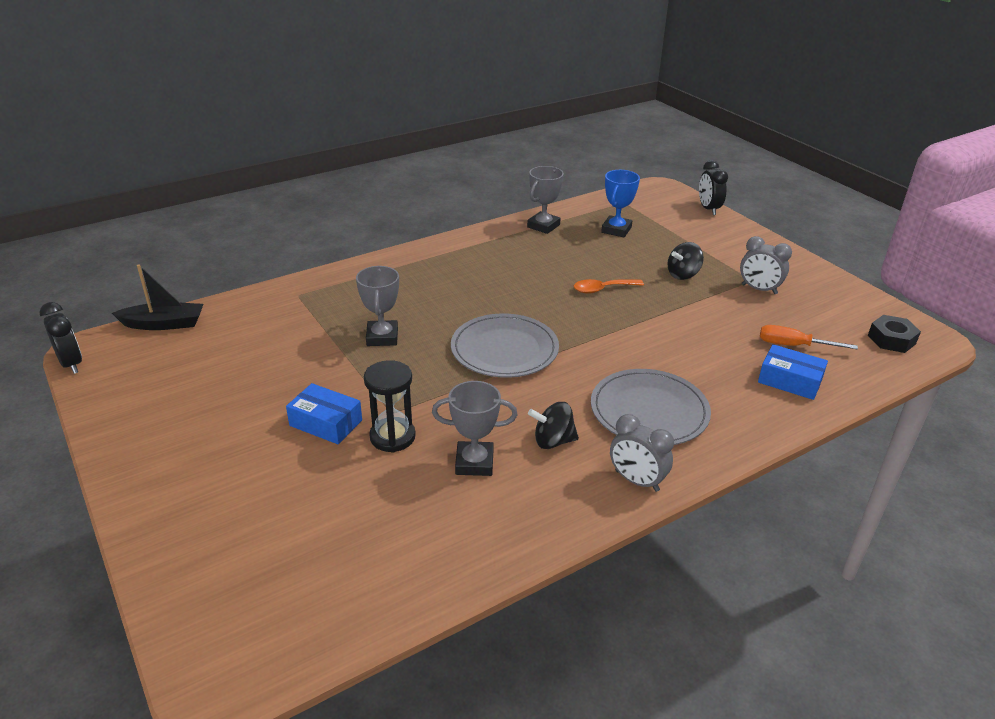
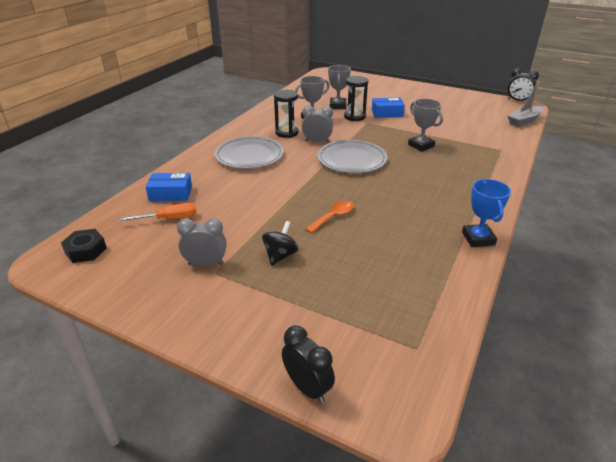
camera: 150 degrees right, 0 degrees up
(164, 324) = (524, 120): black boat -> grey boat
(543, 226) = (450, 267): grey trophy -> grey trophy (337, 106)
(553, 441) = (286, 133): black spinning top -> black hourglass
(616, 230) = (381, 291): blue trophy -> blue trophy (478, 238)
(636, 481) = (239, 131): grey clock -> grey clock (317, 141)

